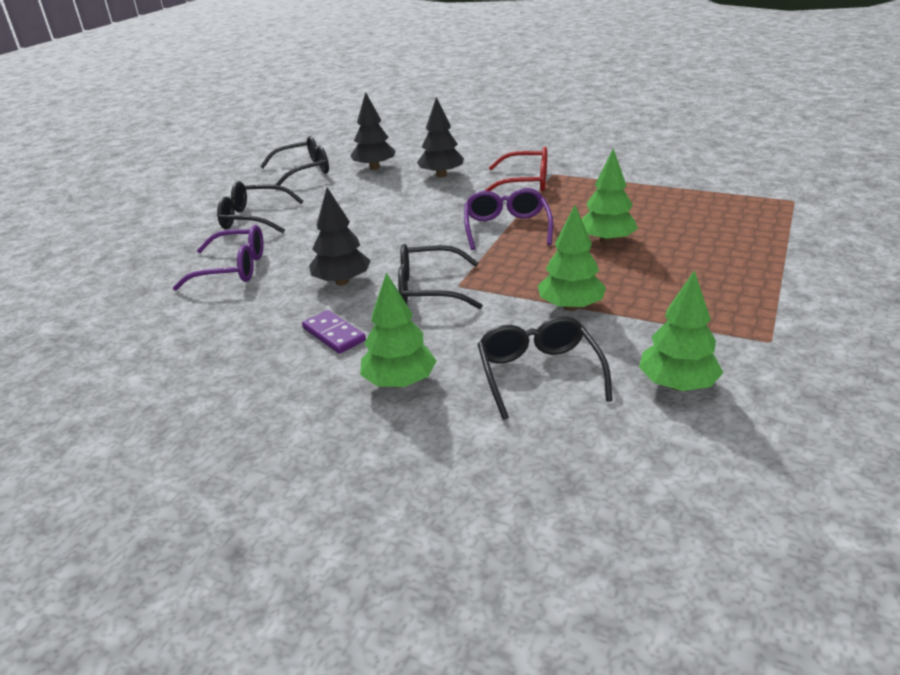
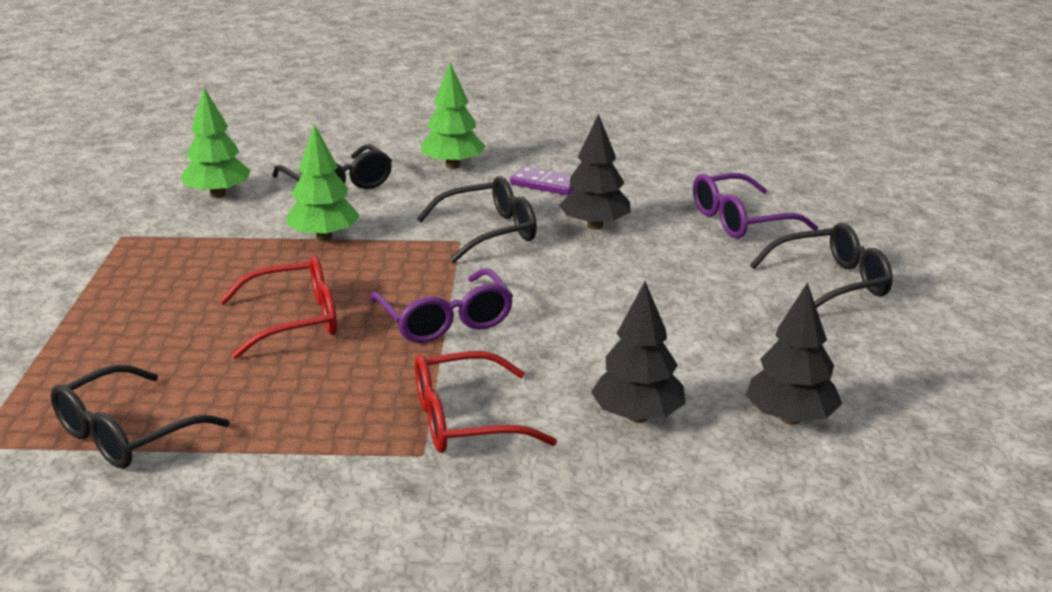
camera: 155 degrees right, 5 degrees down
(304, 170) = (915, 389): black glasses -> black glasses (126, 434)
(606, 241) = (295, 320): green tree -> red glasses

